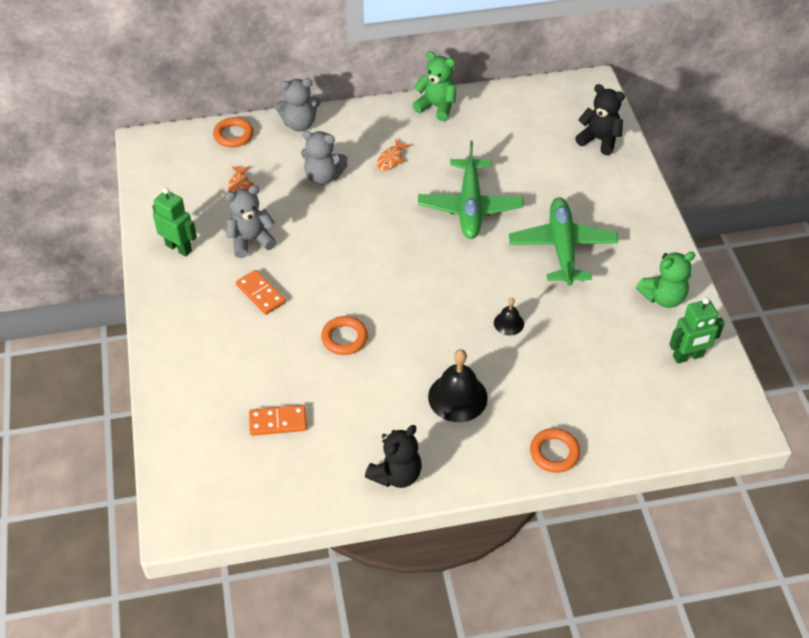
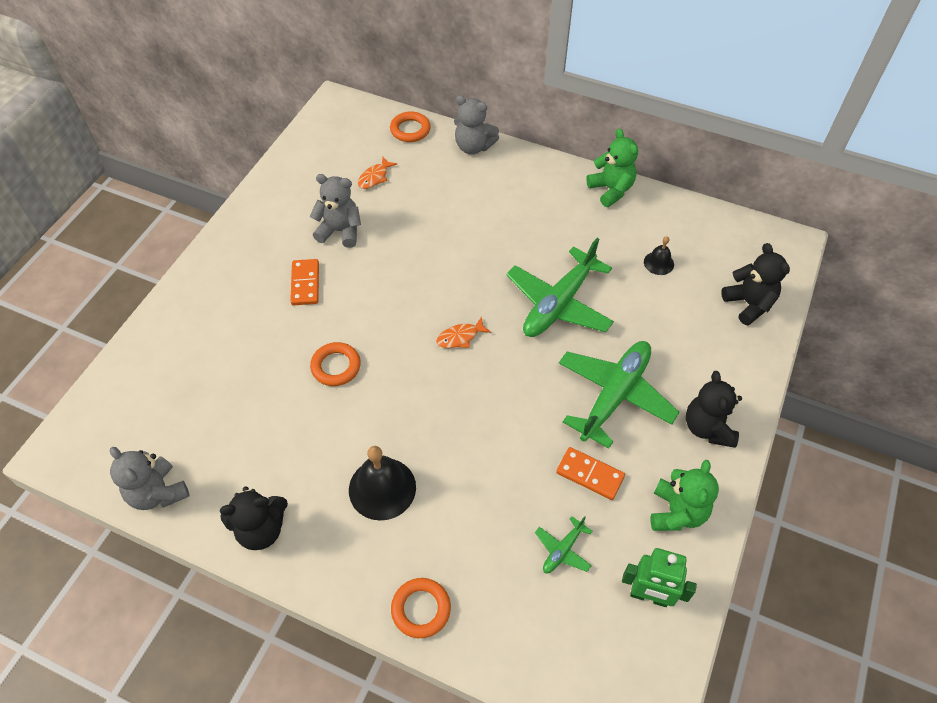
camera: 35 degrees right, 5 degrees up
(179, 248) = (280, 206): green robot -> none
(278, 422) = (213, 411): orange domino -> orange domino (590, 475)
(323, 176) = (451, 204): grey teddy bear -> grey teddy bear (158, 492)
(391, 159) = (525, 219): orange fish -> orange fish (460, 337)
(508, 323) = (494, 443): black bell -> black bell (658, 263)
(613, 362) = (562, 550): none -> green plane
(639, 234) = (707, 428): none -> black teddy bear
(663, 297) = (676, 512): green teddy bear -> green teddy bear turned 90 degrees counterclockwise

